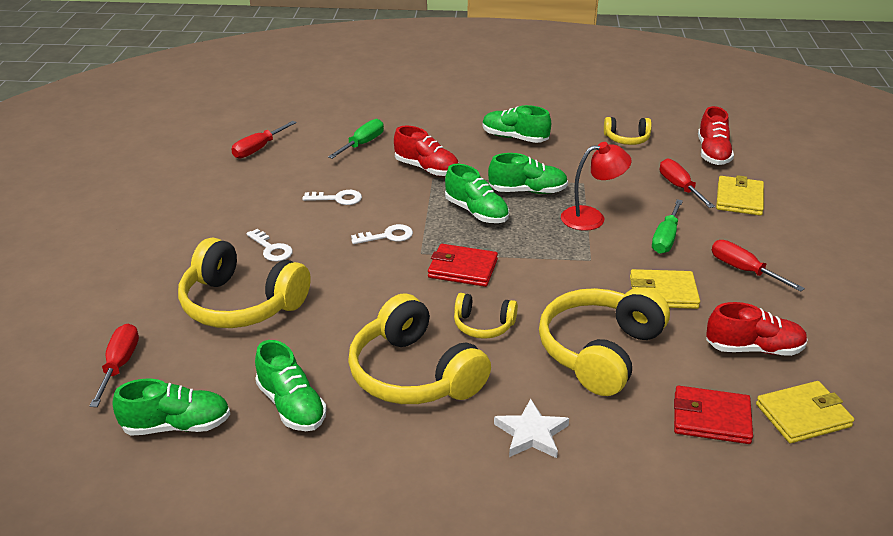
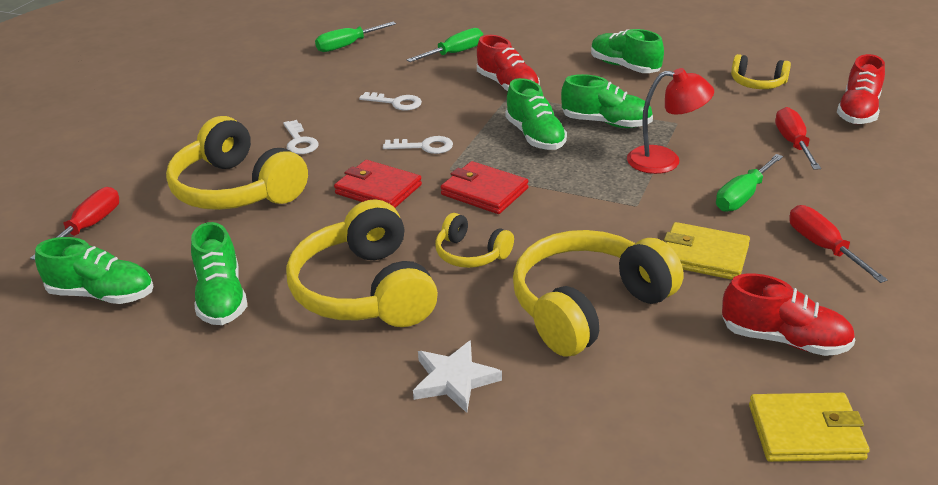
camera: 20 degrees right, 0 degrees up
(258, 149) = (347, 45): red screwdriver -> green screwdriver
(711, 418) = (681, 409): red wallet -> red wallet (378, 189)
(739, 199) = (863, 166): yellow wallet -> none

